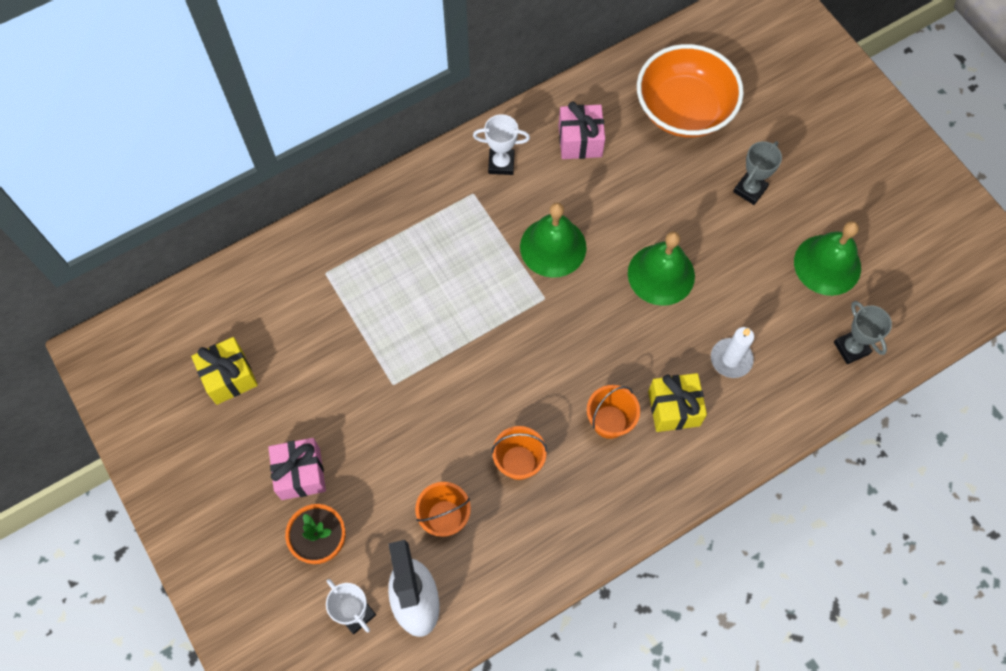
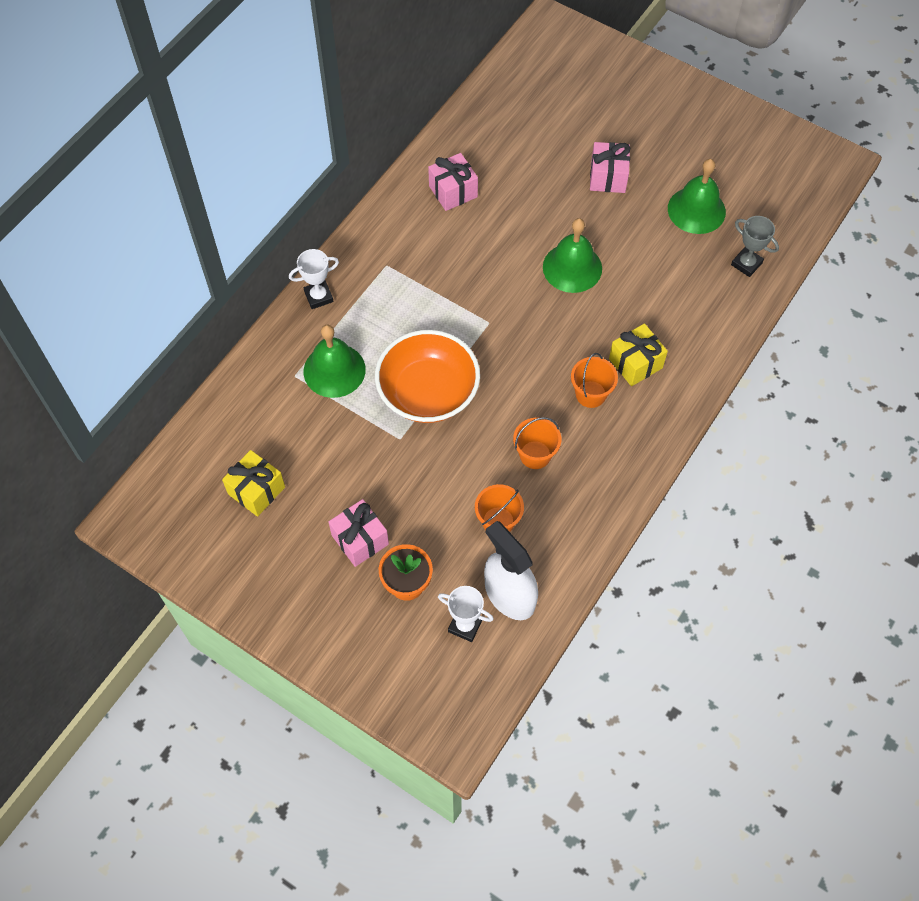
camera: 25 degrees left, 5 degrees down
(501, 163) = (397, 233): white trophy -> white trophy (318, 296)
(553, 247) = (474, 281): green bell -> green bell (334, 370)
(684, 109) = (524, 136): orange bowl -> orange bowl (428, 392)
(731, 359) = (660, 309): white candle -> none
(750, 190) = (608, 177): grey trophy -> pink gift

